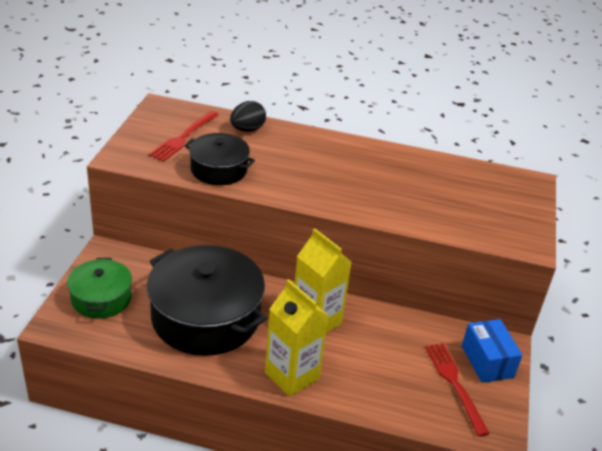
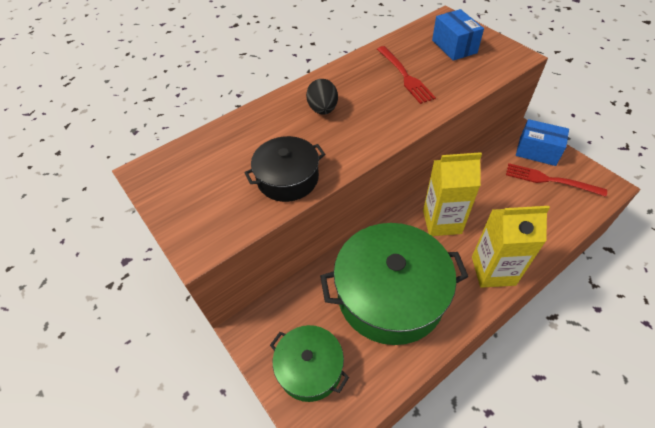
camera: 45 degrees left, 15 degrees up
(183, 138) = (214, 180): red fork -> red fork (405, 76)
(206, 317) = (390, 294): black pot -> green pot
(247, 129) = (245, 129): black egg -> black egg (323, 109)
(491, 200) = (454, 46): none -> blue box

